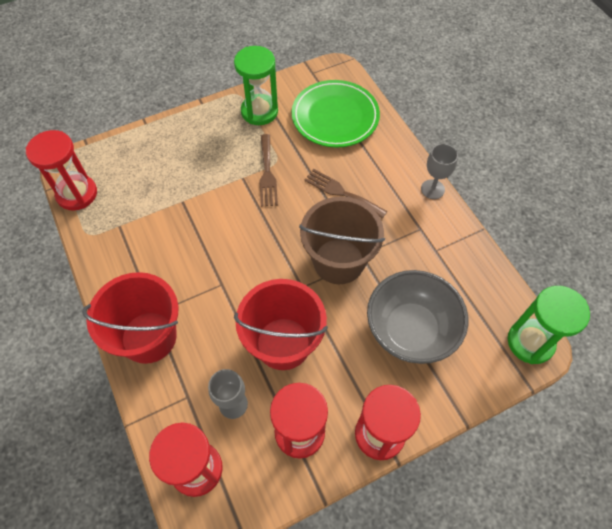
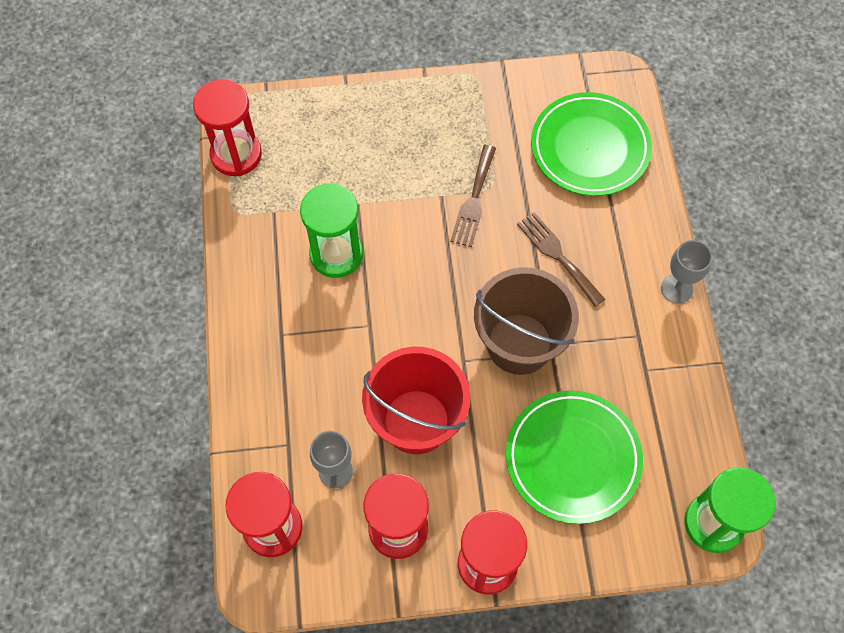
camera: 20 degrees right, 5 degrees up
(149, 337) = (267, 361): red bucket -> none
(259, 111) = (494, 110): green hourglass -> green hourglass (336, 254)
(410, 330) = (572, 458): grey bowl -> green plate

